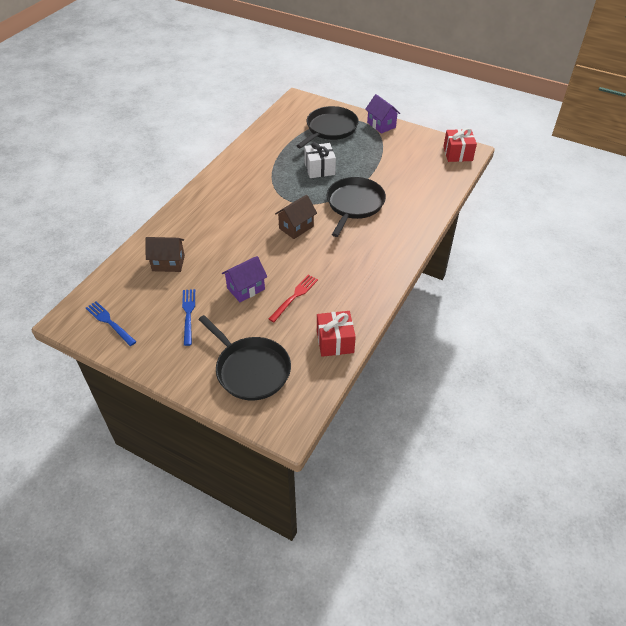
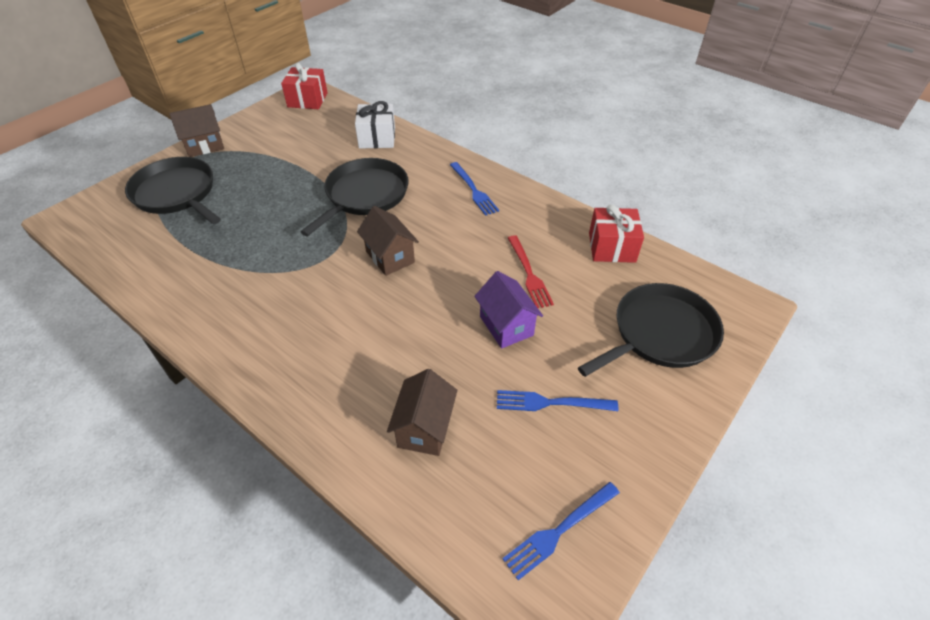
camera: 80 degrees left, 0 degrees up
(295, 296) = (529, 274): red fork -> red fork turned 150 degrees counterclockwise
(319, 169) = (268, 217): white gift -> white gift (377, 138)
(354, 204) = (364, 195): black pan -> black pan turned 90 degrees clockwise
(378, 258) = (474, 191): none -> blue fork
(381, 125) = (205, 146): purple house -> brown house

